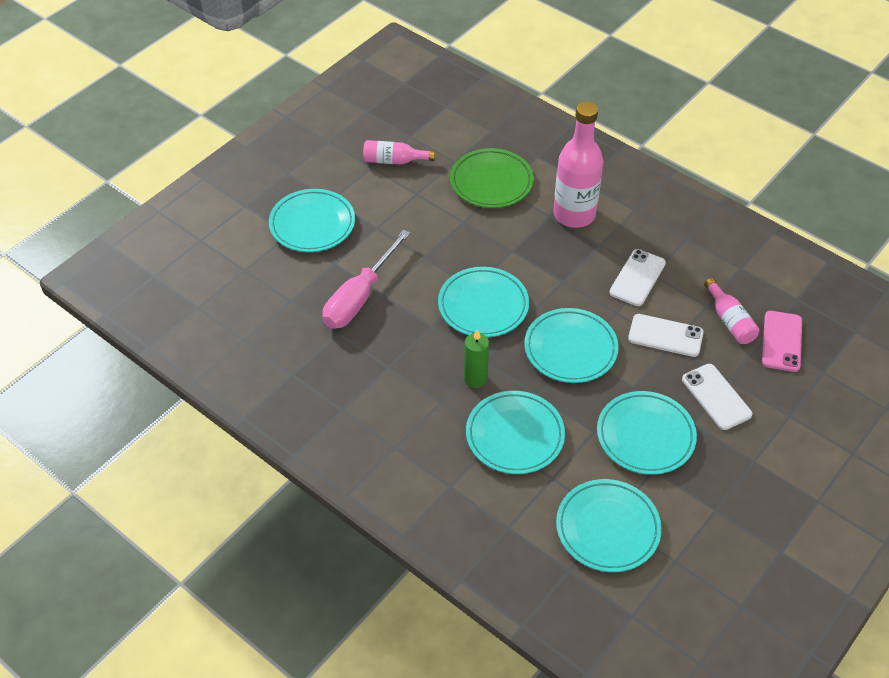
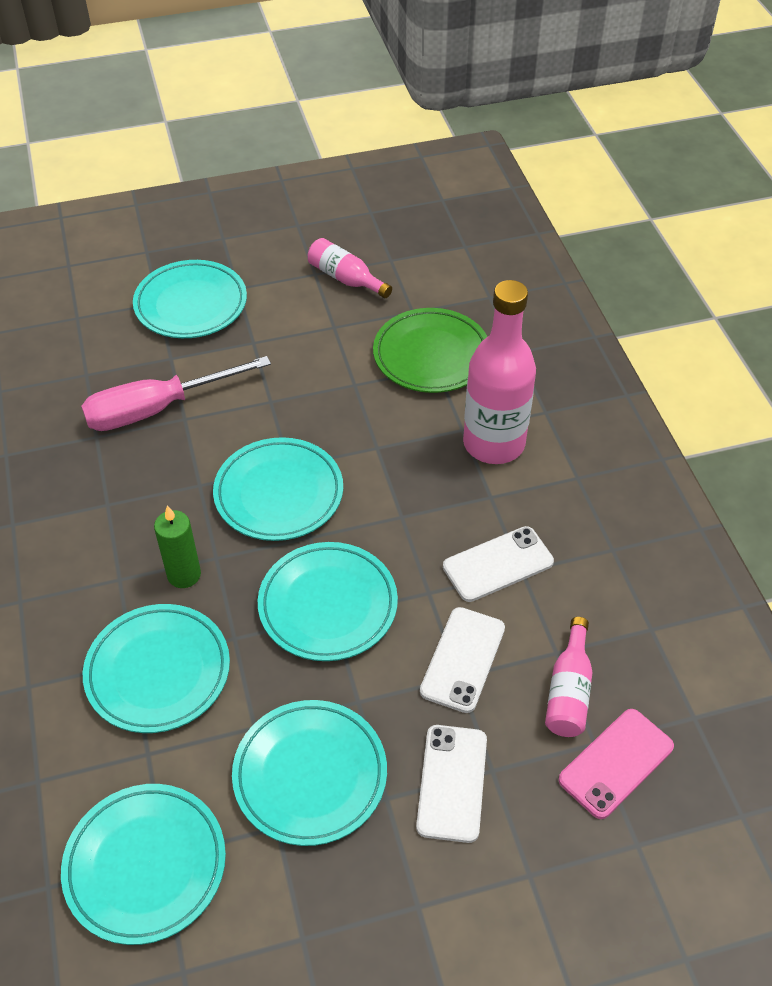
camera: 35 degrees right, 0 degrees up
(665, 336) = (463, 659): white phone -> white phone turned 60 degrees clockwise

